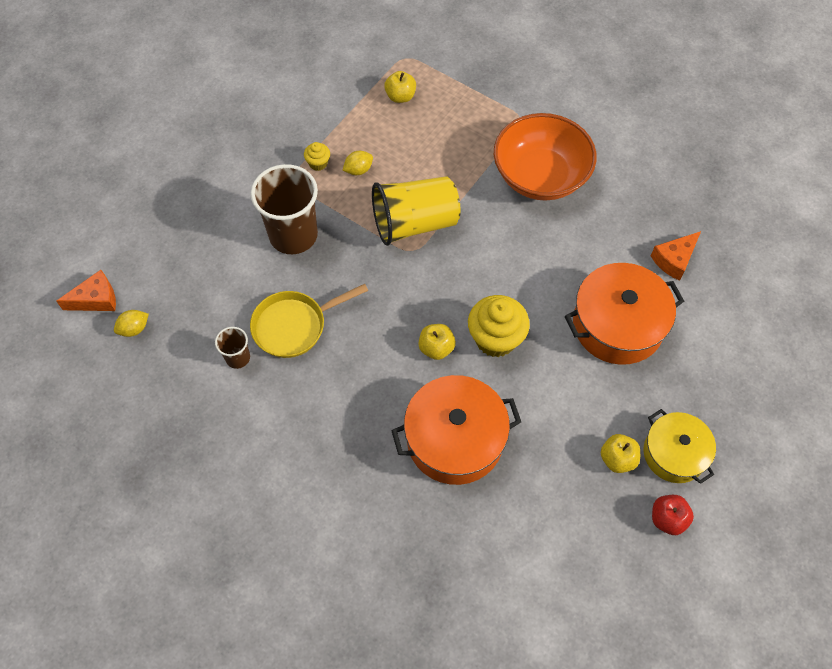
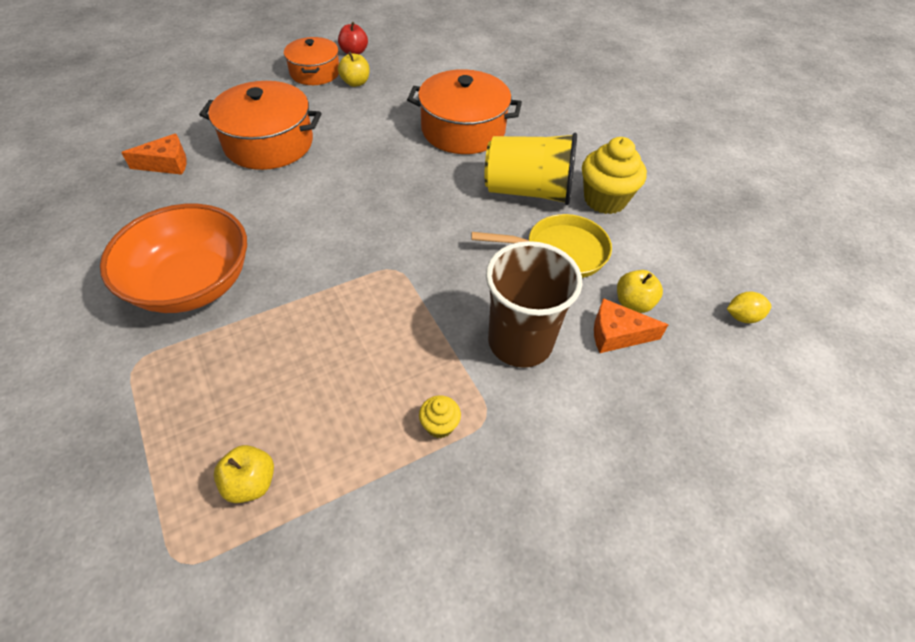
camera: 155 degrees left, 10 degrees down
(96, 299) = (791, 369): orange cheese -> orange cheese (617, 334)
(238, 358) = (629, 247): brown cup -> none
(358, 170) = (392, 390): yellow lemon -> none
(415, 223) = (372, 295): yellow cup -> yellow cup (528, 191)
(436, 348) = (434, 185): yellow apple -> yellow apple (633, 303)
(495, 339) = (377, 172): yellow cupcake -> yellow cupcake (605, 200)
(674, 453) = (315, 72): yellow pot -> orange pot

